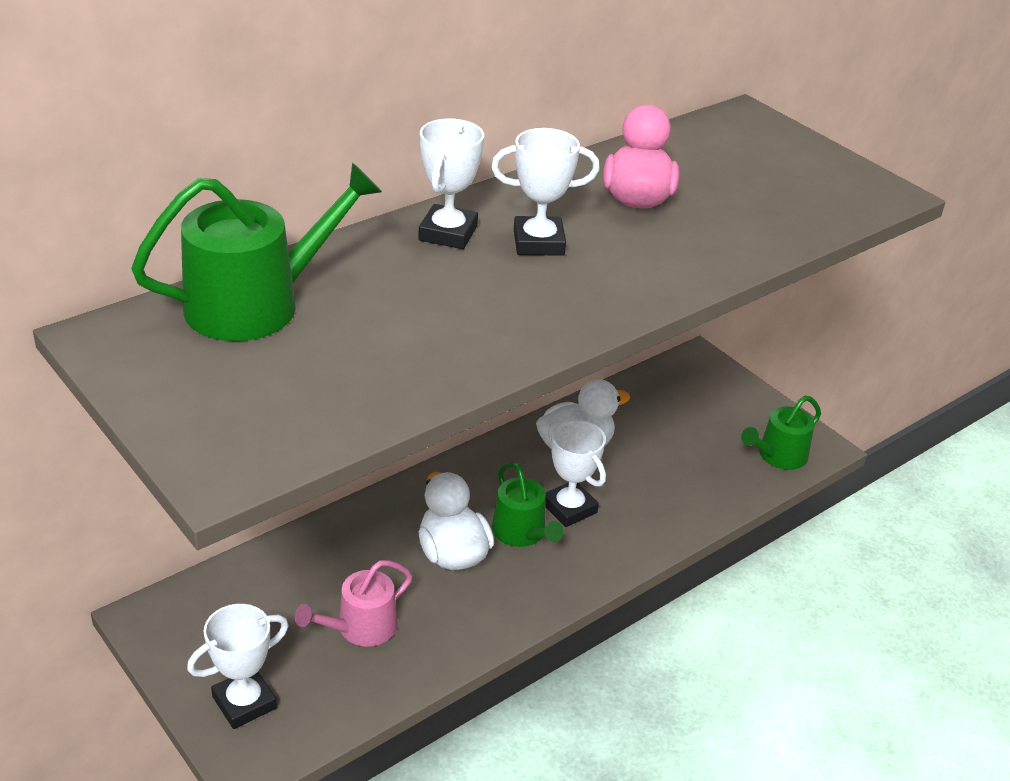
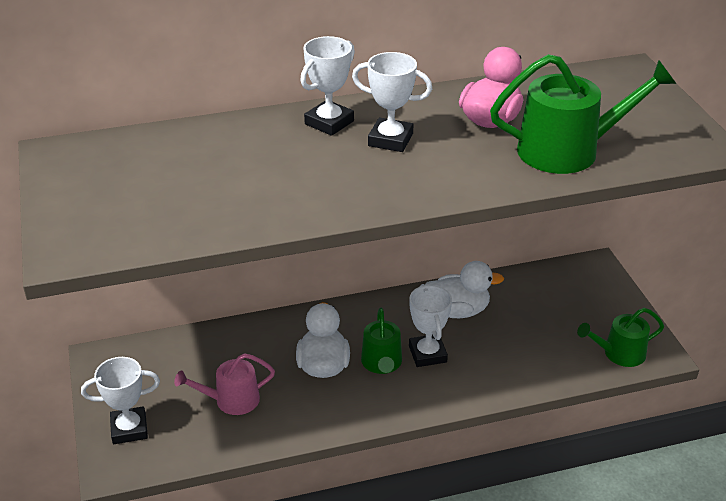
camera: 25 degrees right, 0 degrees up
(256, 304) = (164, 148): green watering can -> green watering can (568, 150)

